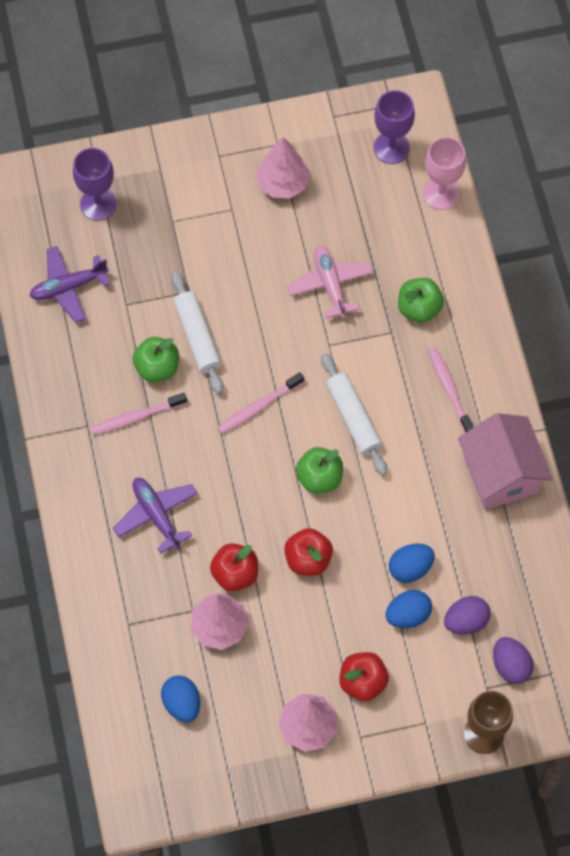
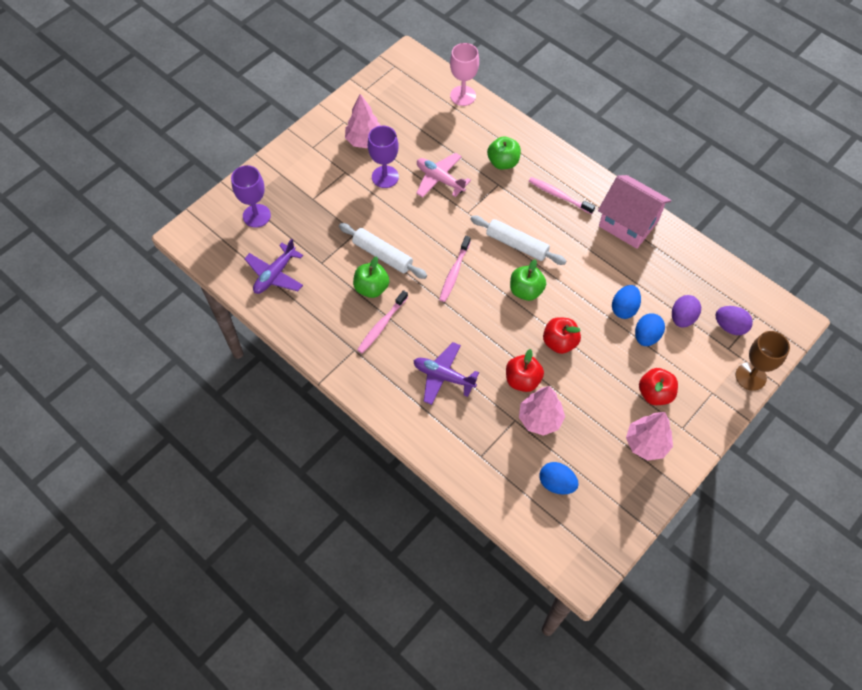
camera: 35 degrees left, 5 degrees down
(391, 148) = (413, 88): purple goblet -> purple goblet (385, 177)

